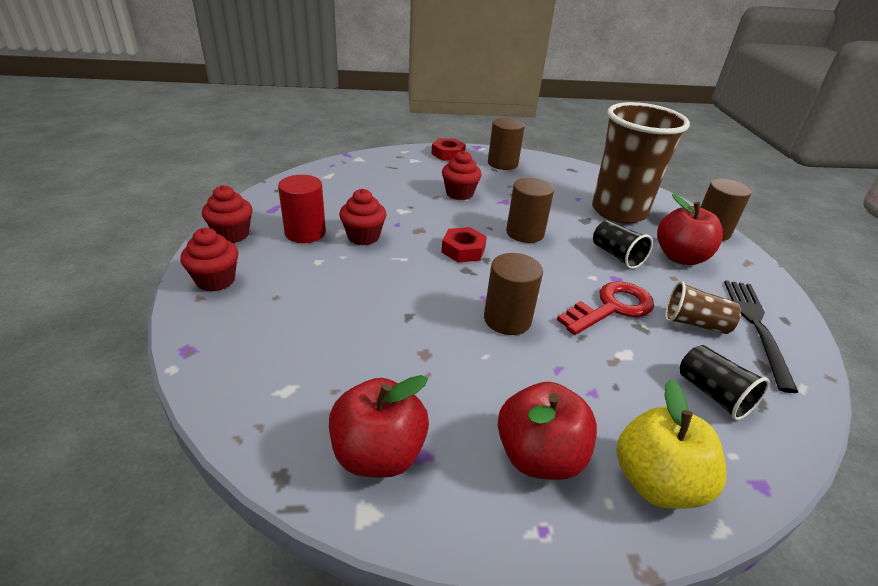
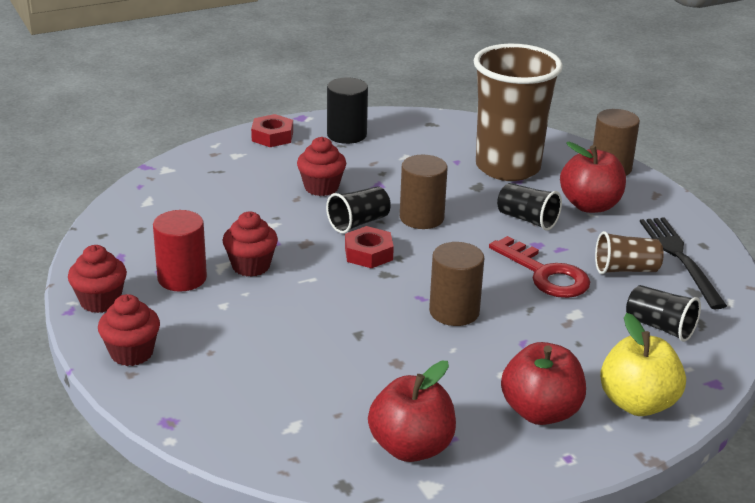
camera: 20 degrees left, 5 degrees down
(471, 225) = (358, 223): none -> black cup
(502, 163) = (346, 135): brown cylinder -> black cylinder
(612, 307) = (545, 274): red key -> red key turned 105 degrees clockwise

